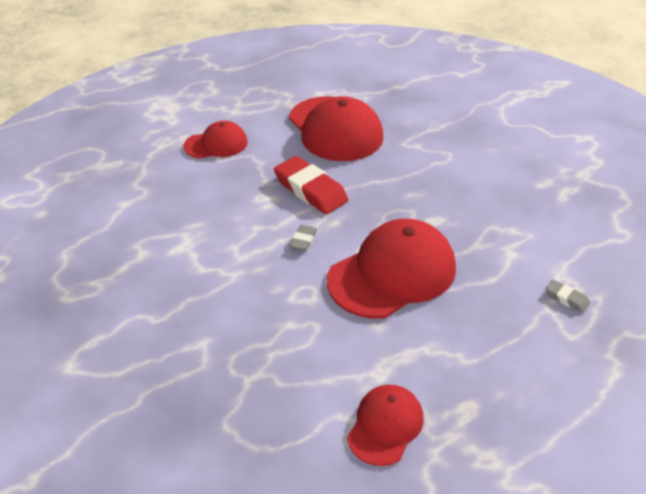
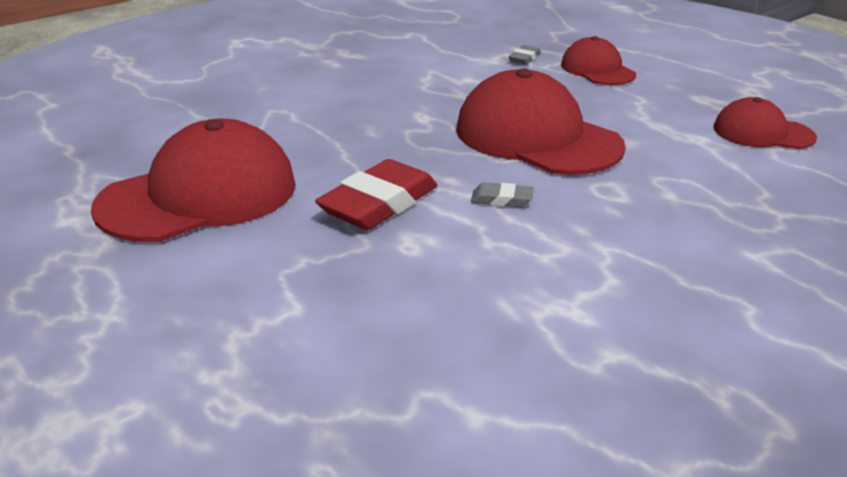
camera: 100 degrees left, 10 degrees down
(216, 144) = (242, 321): red cap -> red cap (597, 70)

